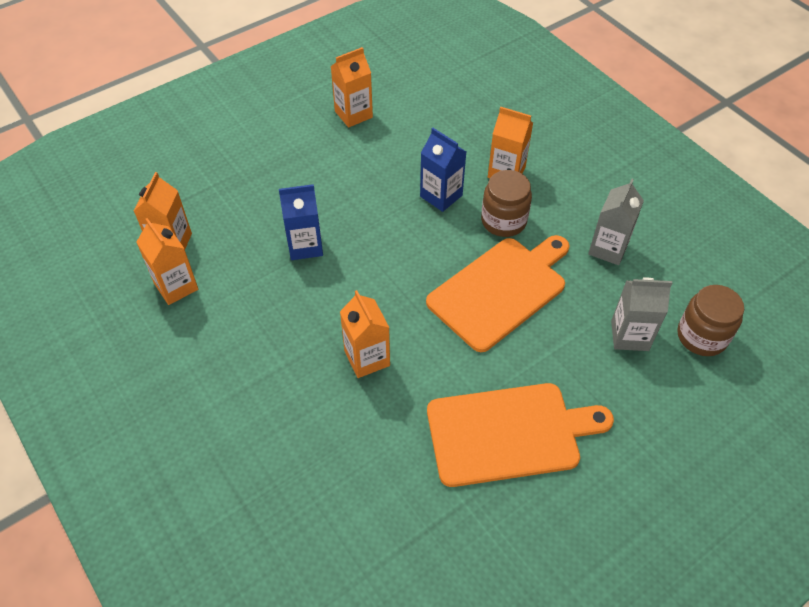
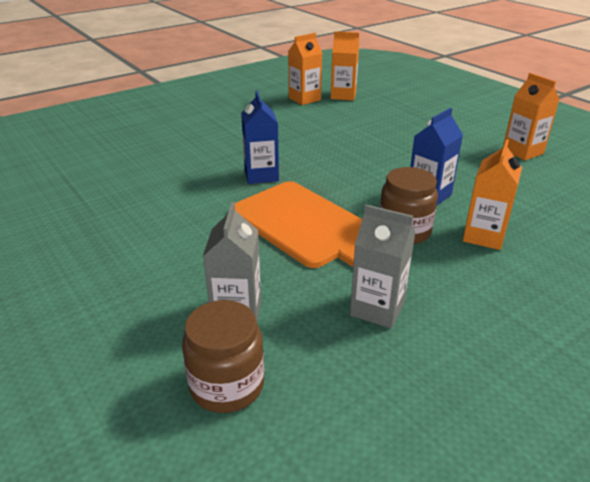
camera: 90 degrees right, 20 degrees down
(305, 246) = (348, 136): blue carton -> blue carton (261, 175)
(367, 358) = (233, 161): orange carton -> none
(509, 433) = (138, 224): orange cutting board -> none

